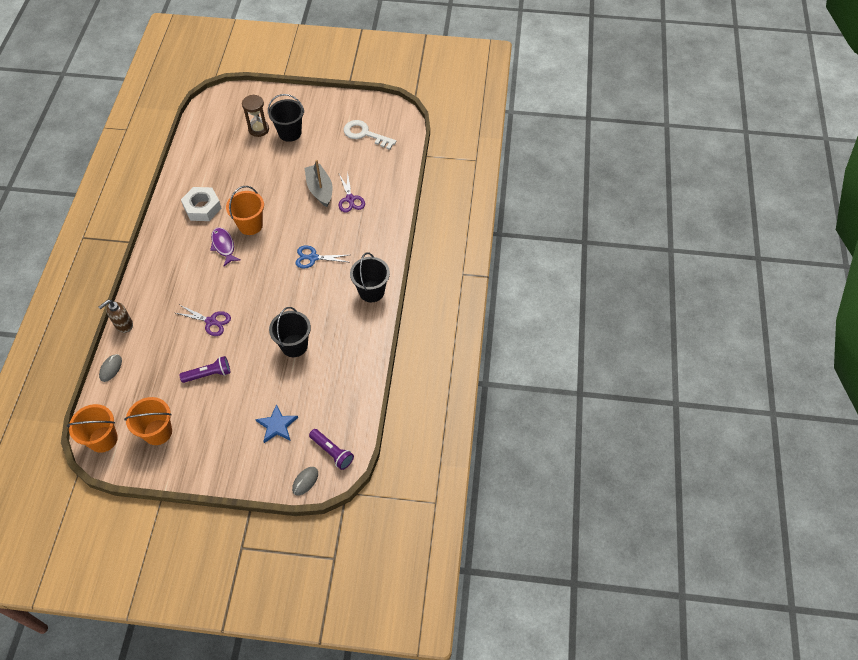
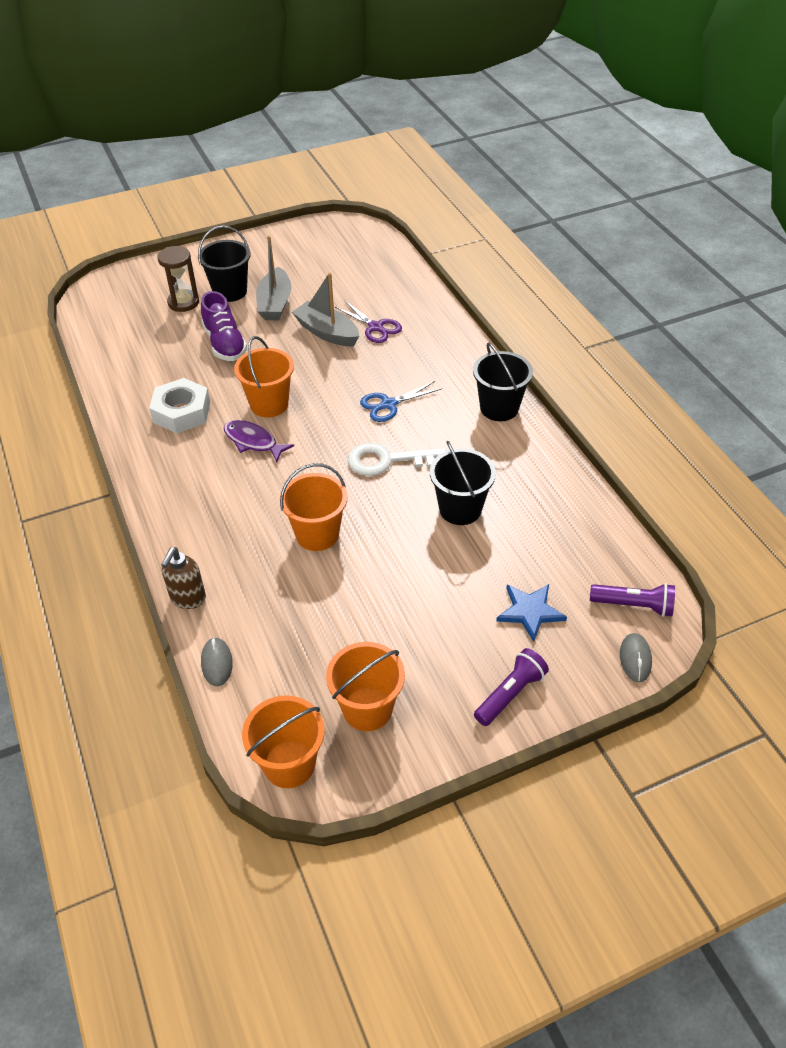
camera: 30 degrees left, 10 degrees down
(208, 374) = (374, 598): purple flashlight -> purple flashlight (510, 694)
(211, 321) = (317, 534): purple scissors -> orange bucket
(259, 170) = (225, 343): none -> purple shoe
(308, 154) = (275, 303): none -> grey boat
(365, 134) = (329, 259): white key -> white key (388, 460)

